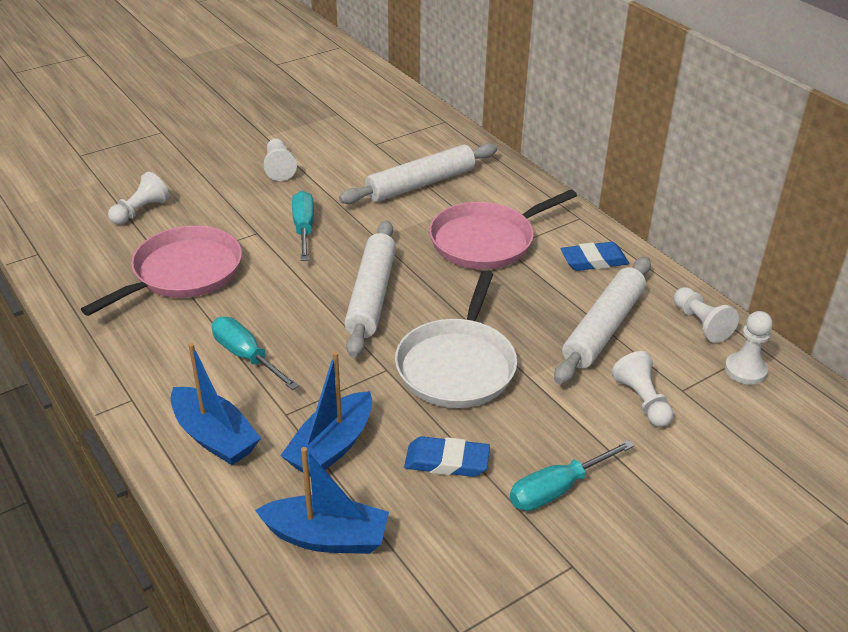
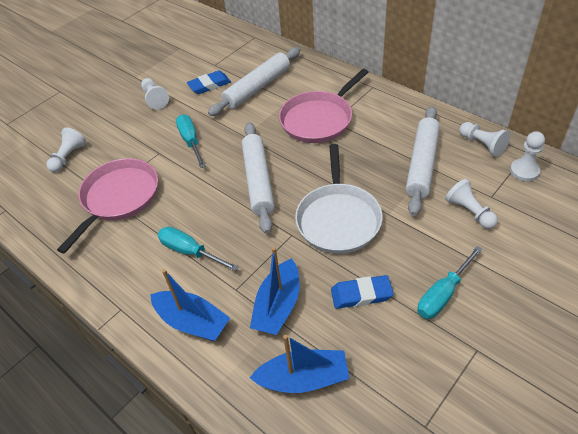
camera: 10 degrees left, 10 degrees up
(594, 261) = (395, 116): blue eraser -> blue eraser (209, 85)

